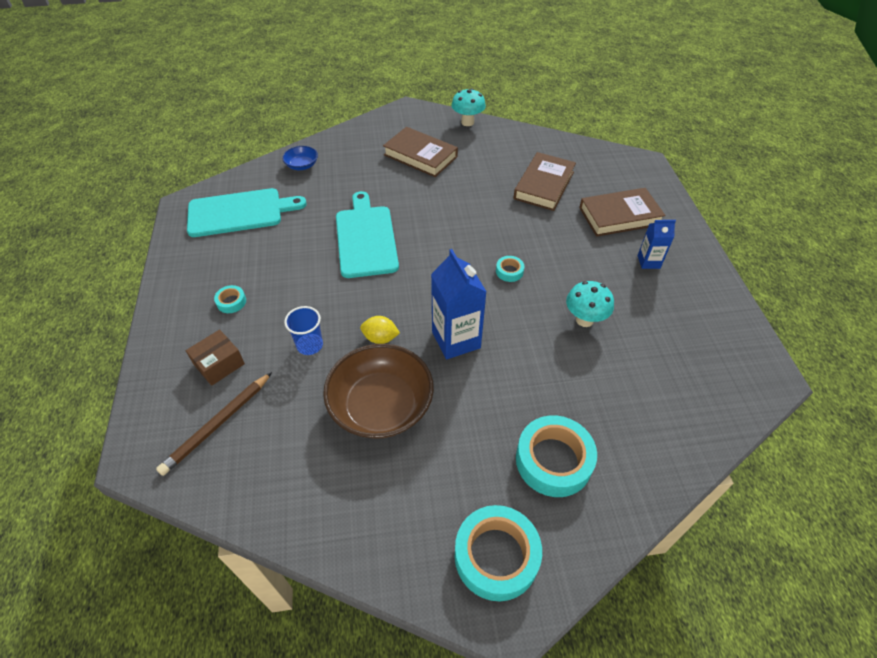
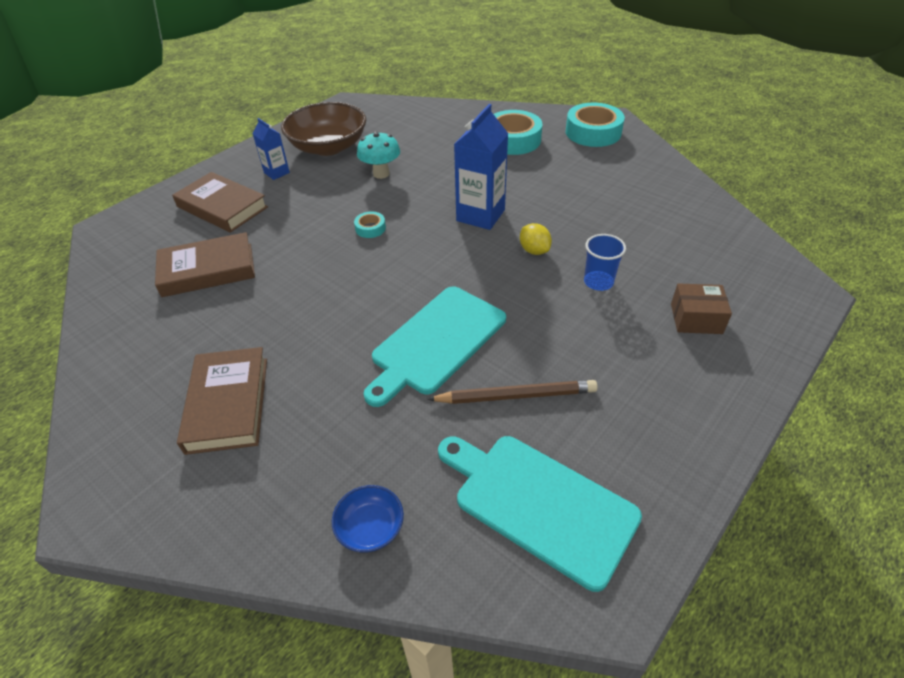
camera: 130 degrees left, 5 degrees down
(217, 425) = (724, 275): brown pencil -> brown pencil (516, 395)
(231, 302) = (644, 372): turquoise tape -> none
(381, 405) = (583, 214): brown bowl -> brown bowl (328, 147)
(467, 122) = (95, 410): turquoise mushroom -> none

